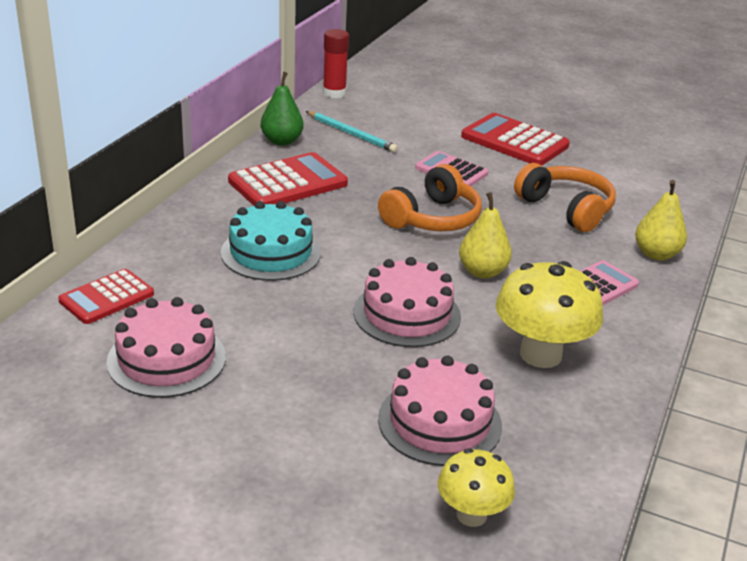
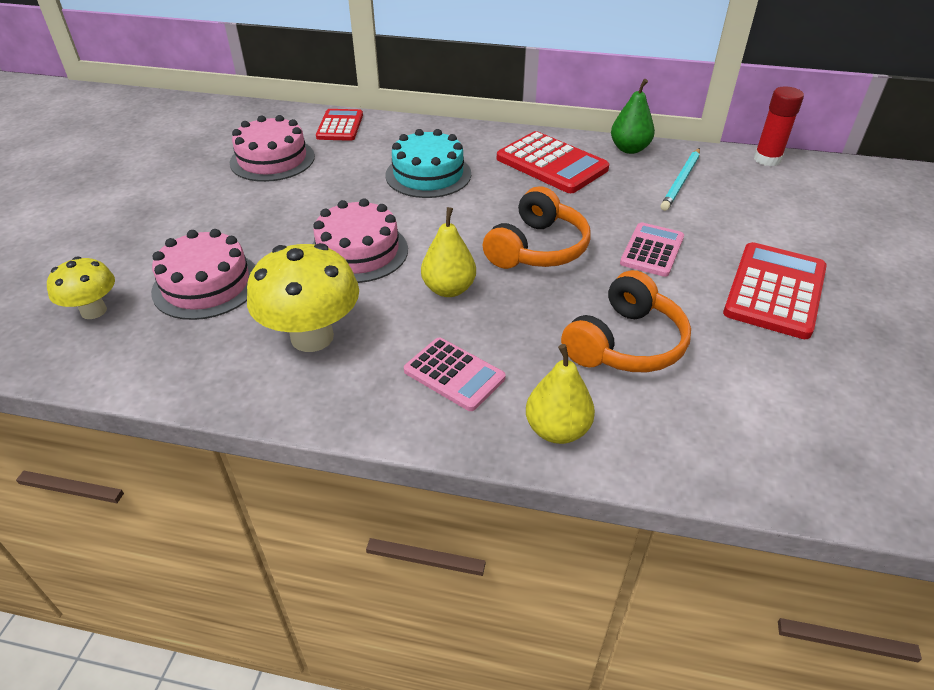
camera: 80 degrees right, 10 degrees up
(107, 298) = (340, 126): red calculator -> red calculator turned 60 degrees clockwise
(432, 218) = (537, 248): orange headphones -> orange headphones turned 90 degrees counterclockwise

